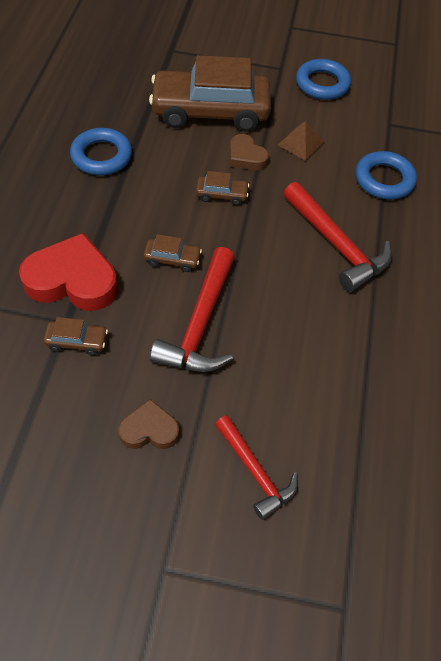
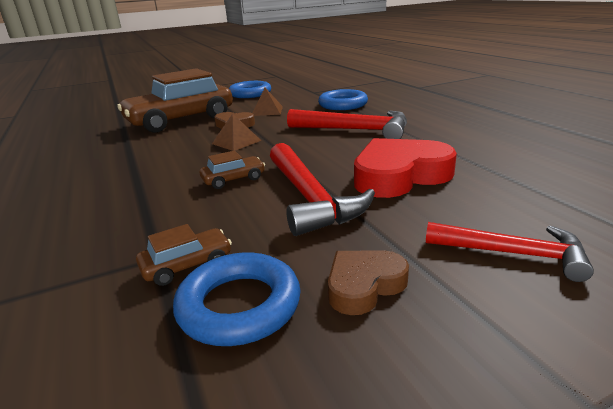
camera: 30 degrees left, 30 degrees down
(72, 280) = (136, 229): red heart -> red heart (399, 175)
(101, 156) = (99, 161): blue ring -> blue ring (239, 305)
(222, 194) = (236, 142): brown car -> brown pyramid

